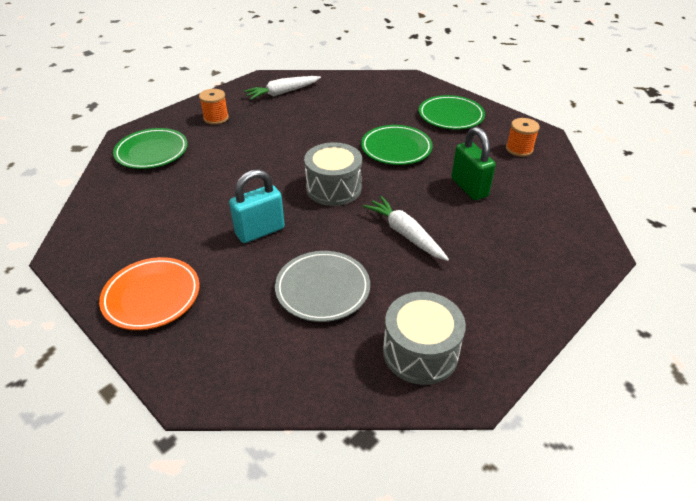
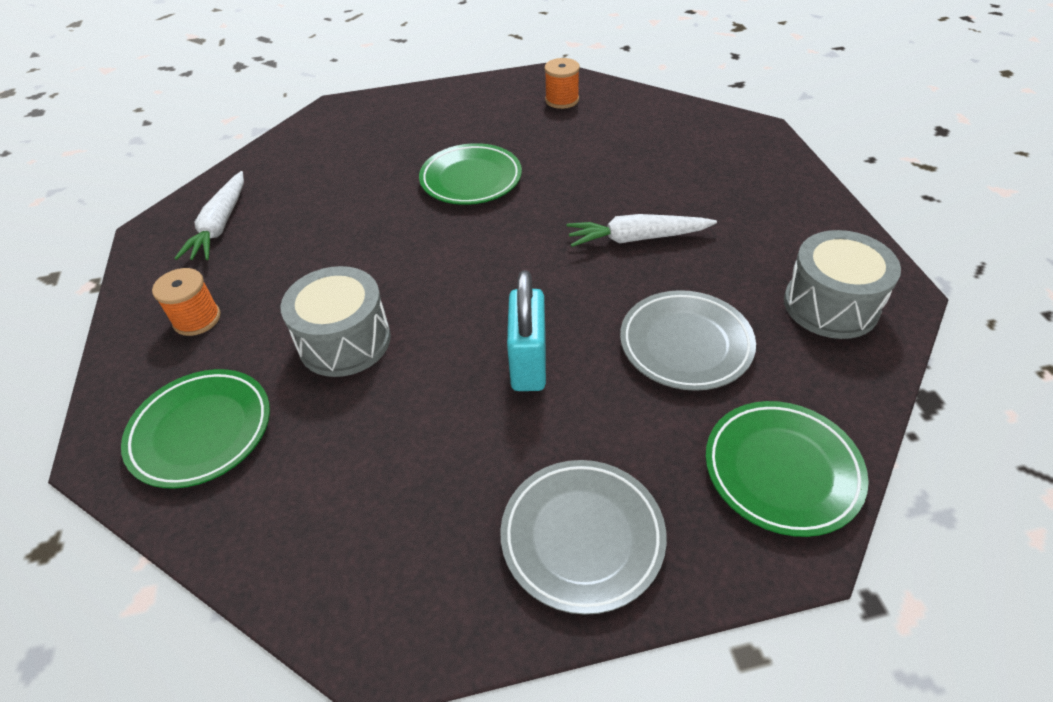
camera: 55 degrees left, 5 degrees up
(152, 296) = (582, 537): orange plate -> grey plate
(333, 188) = (499, 261): grey drum -> grey drum (345, 341)
(450, 116) = (452, 114): green plate -> green plate (782, 470)
(469, 188) = (596, 160): green padlock -> none

